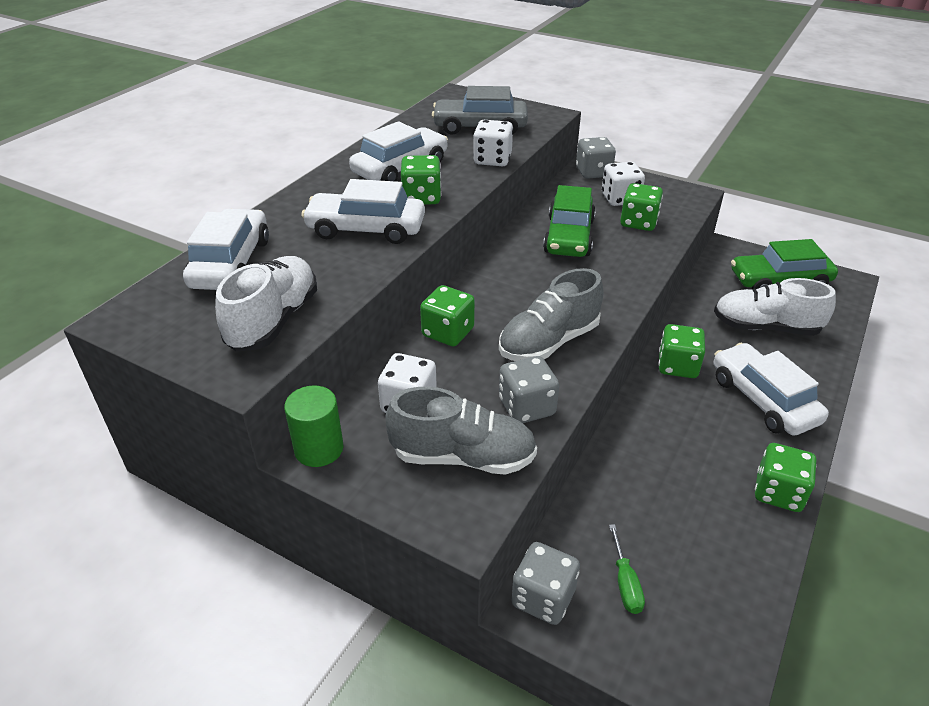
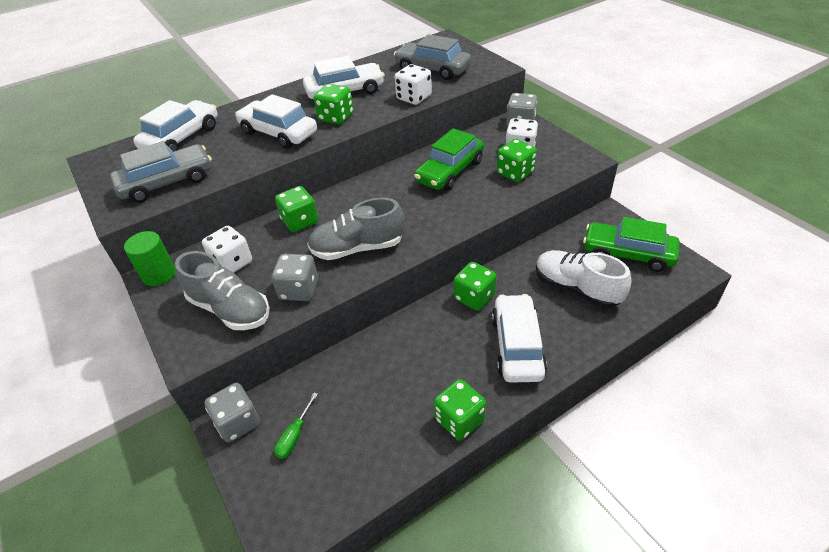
camera: 30 degrees right, 5 degrees up
(273, 320) = (167, 182): white shoe -> grey car

